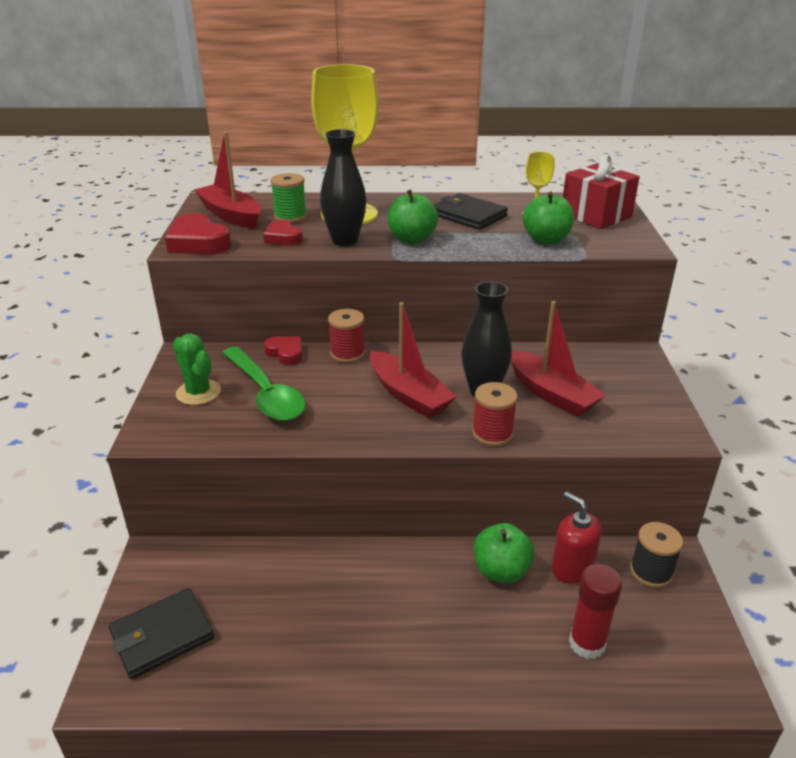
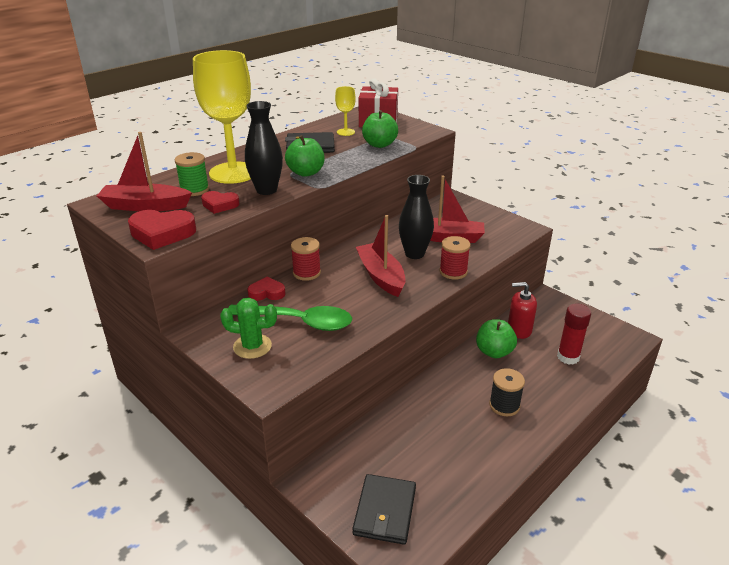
camera: 45 degrees left, 0 degrees up
(408, 395) = (381, 276): red boat -> red boat turned 120 degrees counterclockwise
(651, 572) = (548, 310): black spool -> black spool (504, 405)

